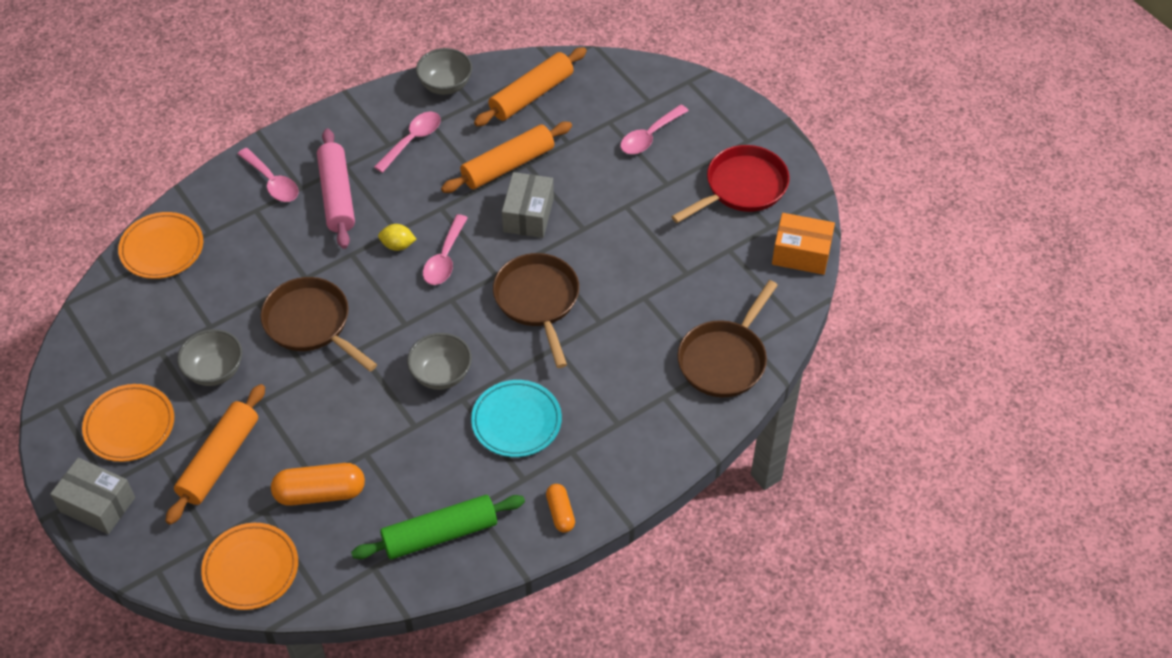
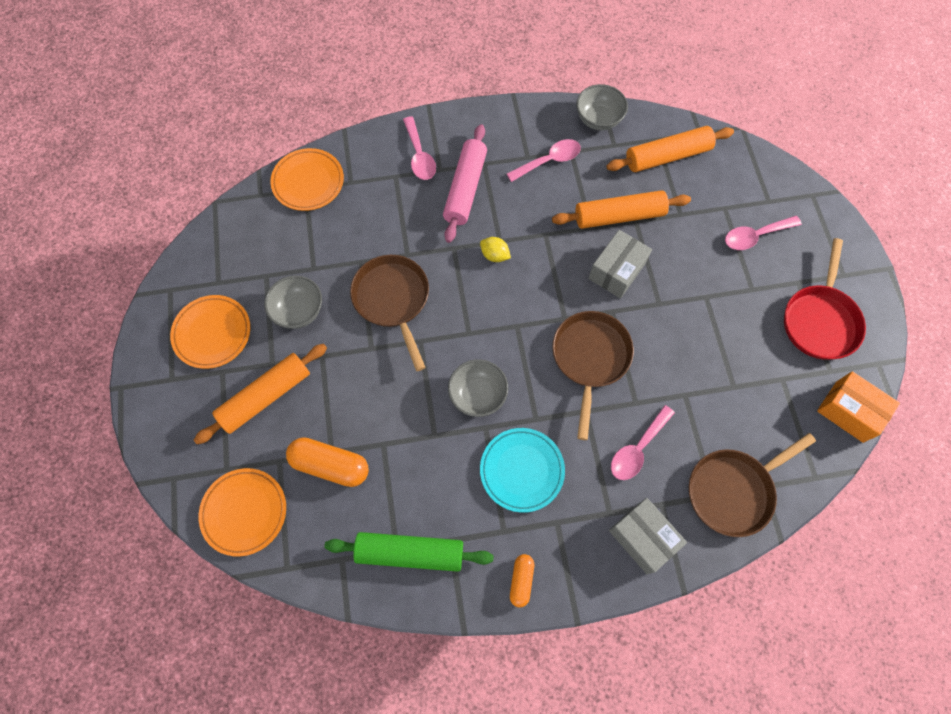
camera: 25 degrees right, 15 degrees up
(97, 505) = (156, 395): grey box -> grey box (642, 538)
(445, 258) = (528, 284): pink spoon -> pink spoon (637, 449)
(742, 187) = (820, 320): red pan -> red pan turned 120 degrees clockwise

